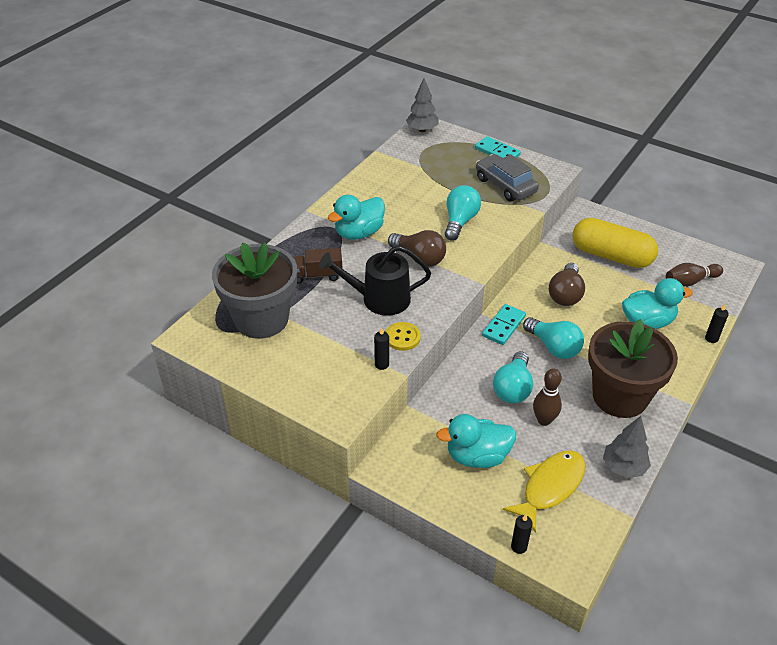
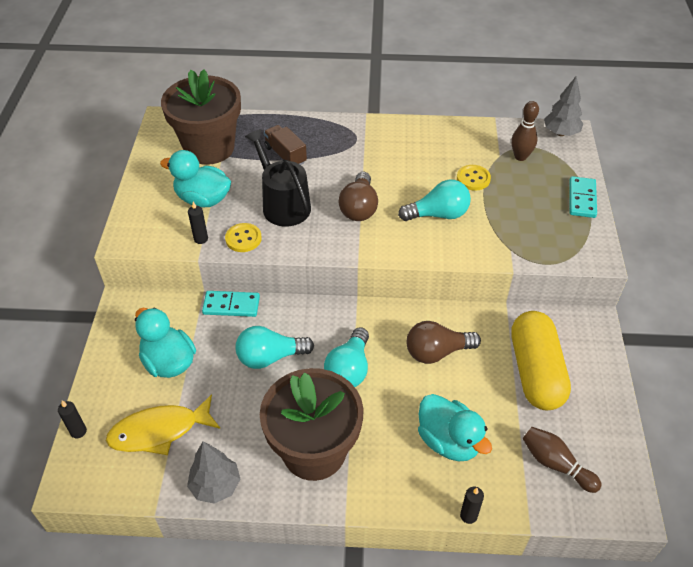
camera: 60 degrees right, 5 degrees up
(261, 319) = (209, 148): grey flower pot -> brown flower pot
(359, 233) = (362, 156): turquoise duck -> turquoise duck (203, 199)
(435, 189) = (473, 179): none -> yellow button
(503, 326) = (351, 319): turquoise domino -> turquoise domino (231, 305)
(505, 185) = (529, 226): grey car -> none
(544, 420) = (242, 397): brown bowling pin -> brown bowling pin (520, 157)
(550, 487) = (159, 431): yellow fish -> yellow fish turned 150 degrees clockwise

